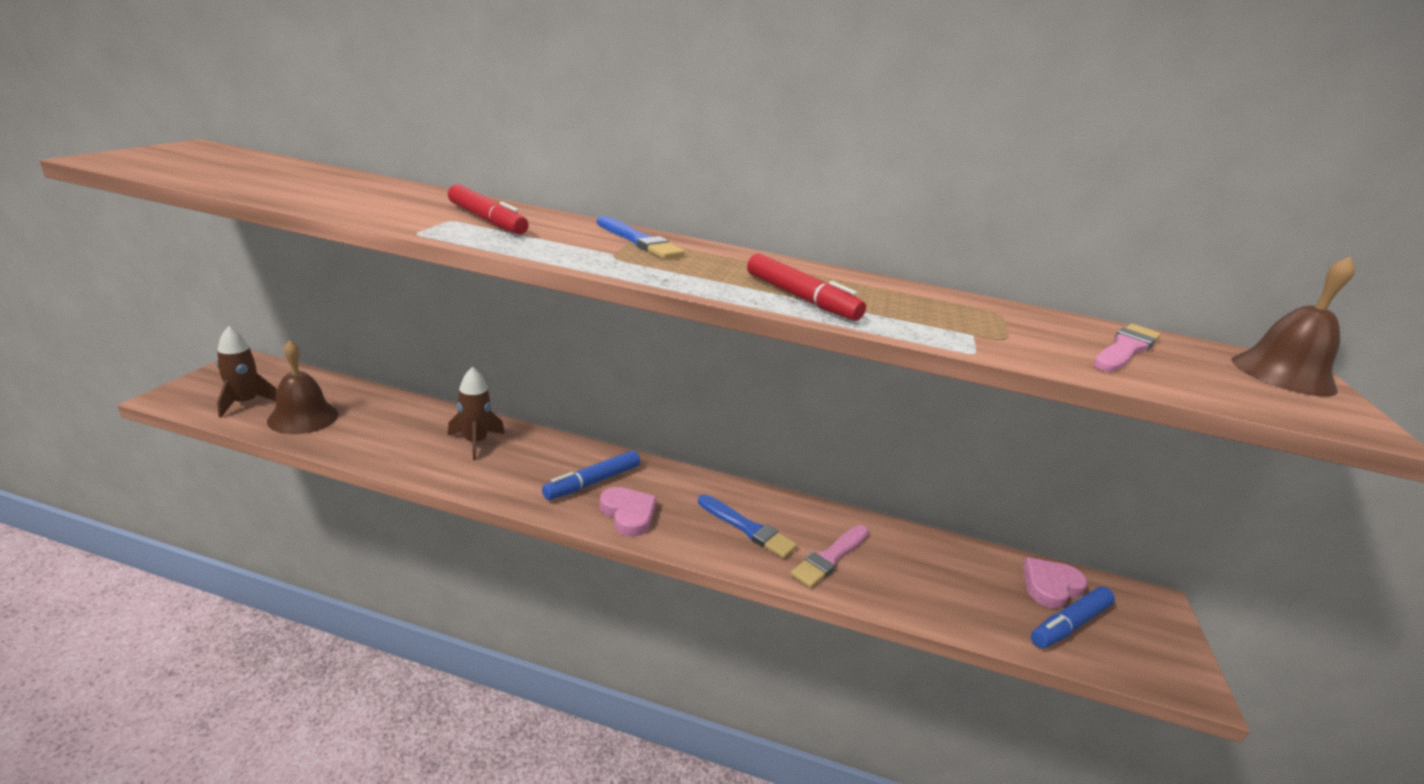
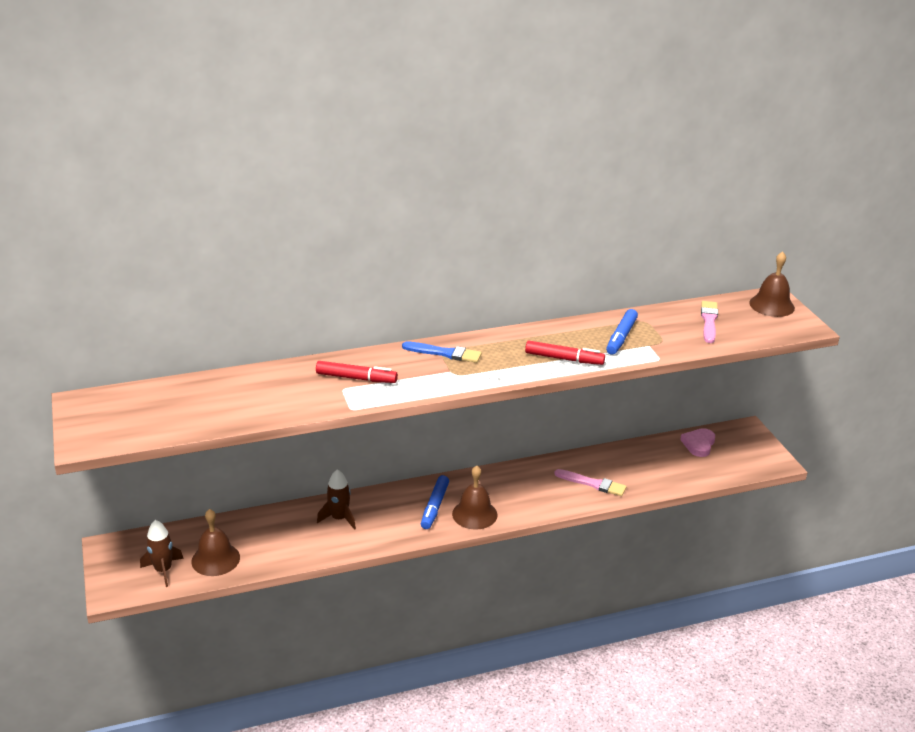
camera: 30 degrees left, 5 degrees up
(628, 514) = (474, 514): pink heart -> brown bell
(747, 528) = (539, 489): blue brush -> none
(830, 557) = (592, 483): pink brush -> pink brush turned 75 degrees counterclockwise
(1069, 624) = (718, 460): blue marker -> blue marker (621, 337)

